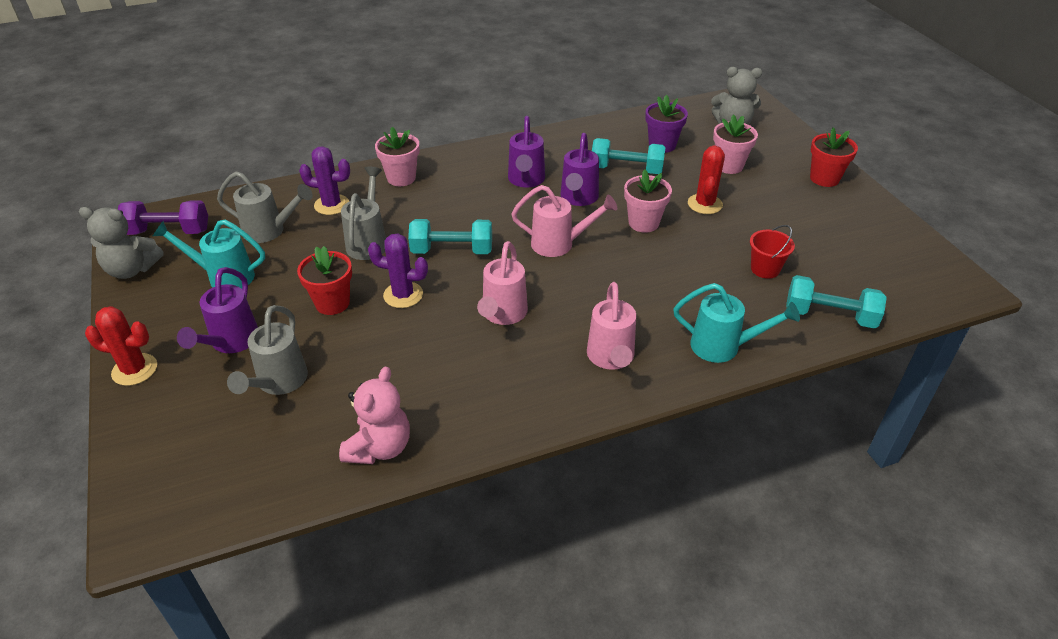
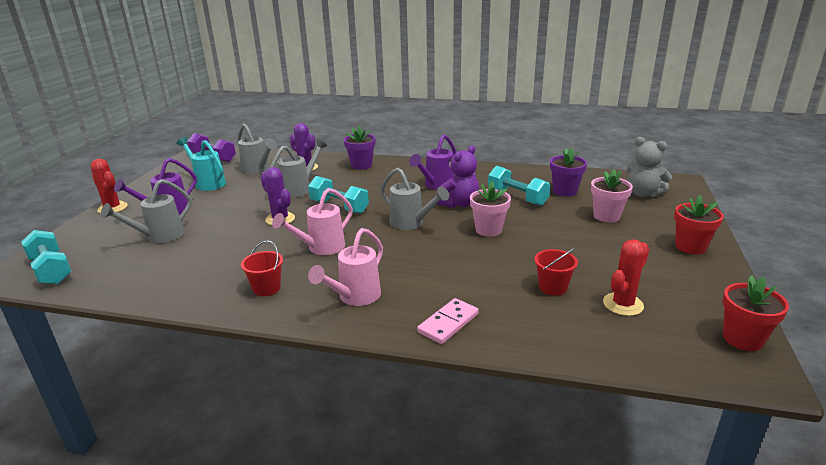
camera: 35 degrees right, 15 degrees down
(132, 269) = (175, 168): grey teddy bear -> none
(332, 303) = (239, 210): red flower pot -> red flower pot (742, 339)
(379, 447) = (157, 287): pink teddy bear -> none
(401, 178) = (361, 165): pink flower pot -> purple flower pot
(509, 390) = (266, 288): none -> red bucket
(559, 244) = (411, 223): pink watering can -> grey watering can
(578, 198) = (459, 204): purple watering can -> purple teddy bear
(704, 204) = (554, 233): red cactus -> red cactus (623, 304)
(723, 347) = (448, 323): turquoise watering can -> pink domino
(829, 316) = (572, 339): turquoise dumbbell -> turquoise dumbbell (51, 270)

